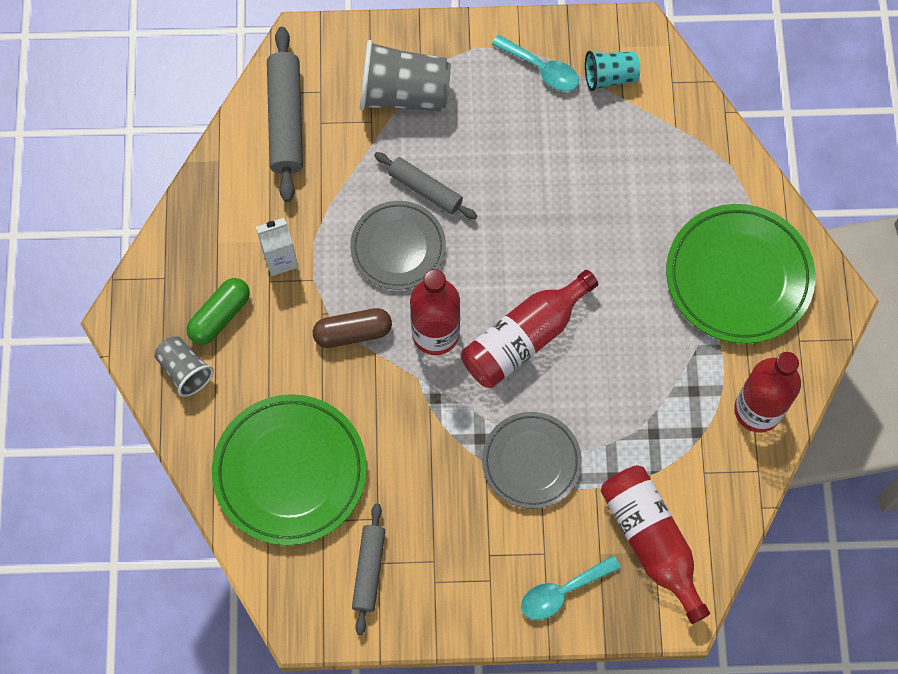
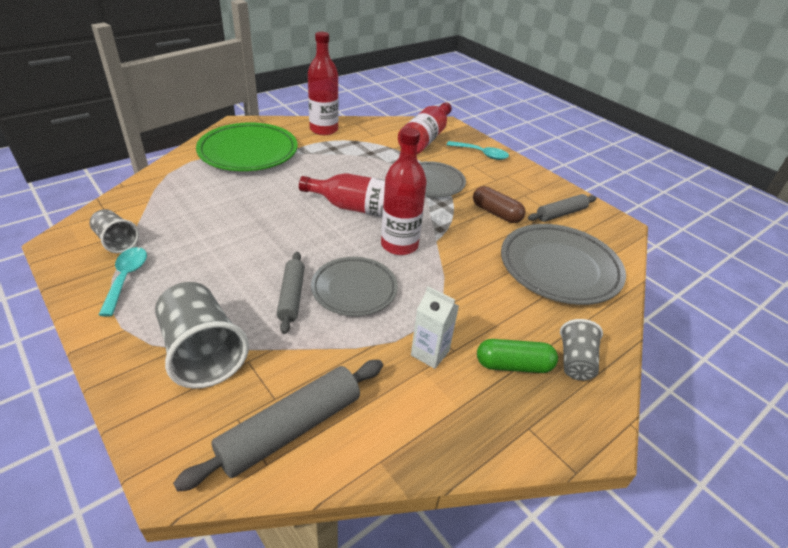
camera: 130 degrees left, 30 degrees down
(290, 472) = (559, 268): green plate -> grey plate
(353, 333) = (441, 283): brown capsule -> brown capsule (496, 213)
(610, 77) = (116, 241): turquoise cup -> grey cup

